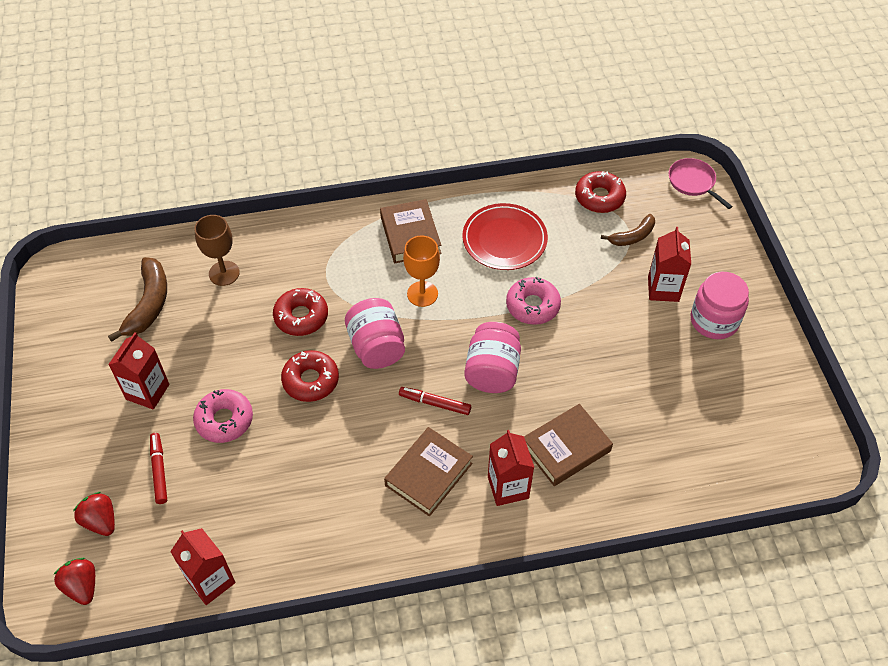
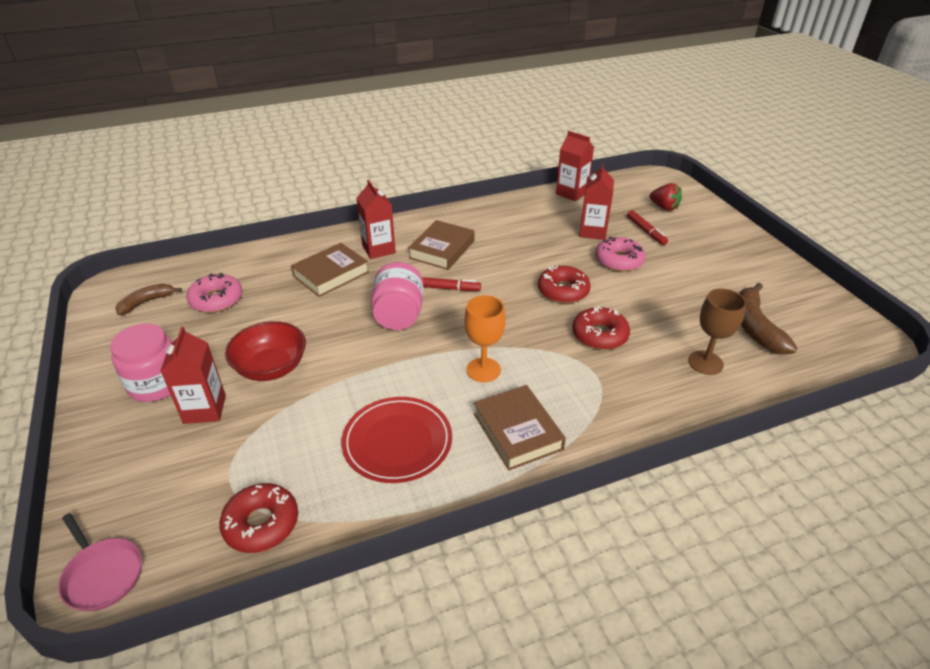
camera: 170 degrees right, 15 degrees down
(82, 586) = (649, 184): red strawberry -> none
(147, 392) = (695, 269): red carton -> red carton (592, 232)
(377, 347) = (514, 320): pink jar -> none
(532, 306) = (360, 373): pink donut -> pink donut (216, 299)
(614, 323) = (271, 368): none -> red bowl
(632, 236) = (226, 469): brown banana -> brown banana (146, 302)

